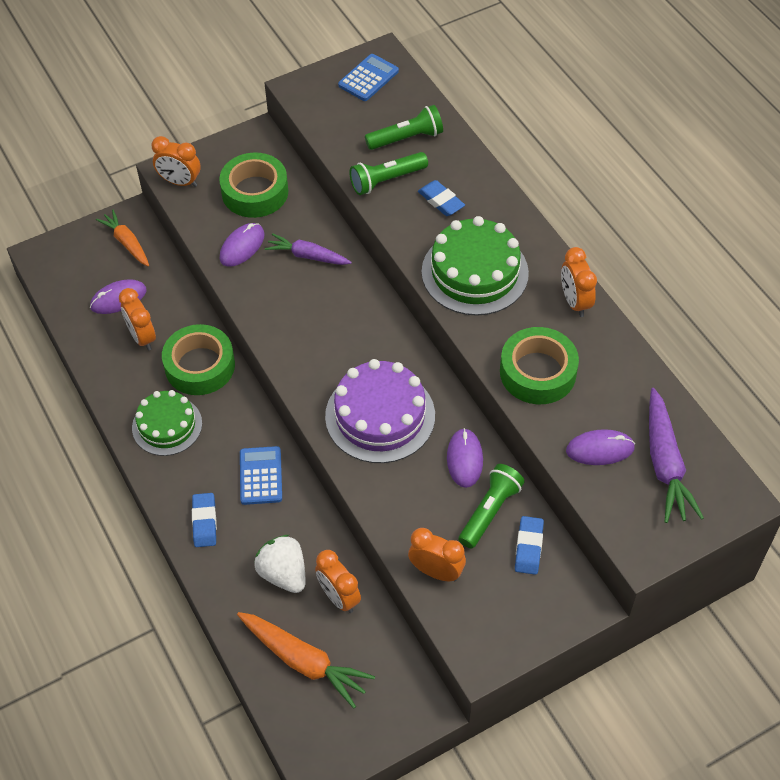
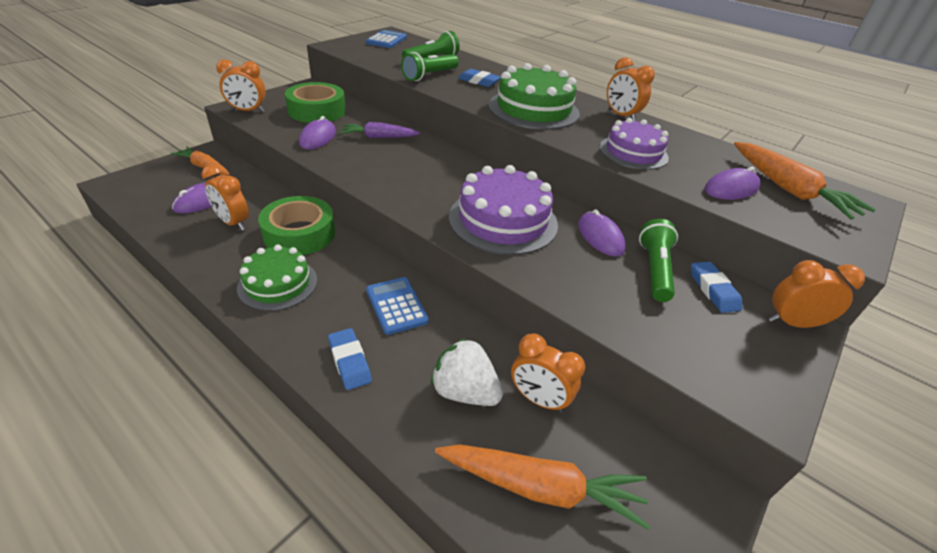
camera: 25 degrees left, 15 degrees down
(436, 572) = (649, 331): orange clock -> orange clock (792, 323)
(537, 372) = (633, 152): green tape -> purple cake
(665, 464) = (789, 189): purple carrot -> orange carrot

